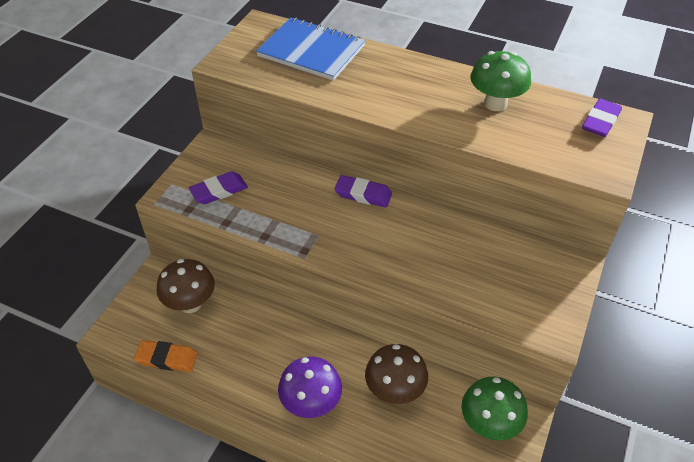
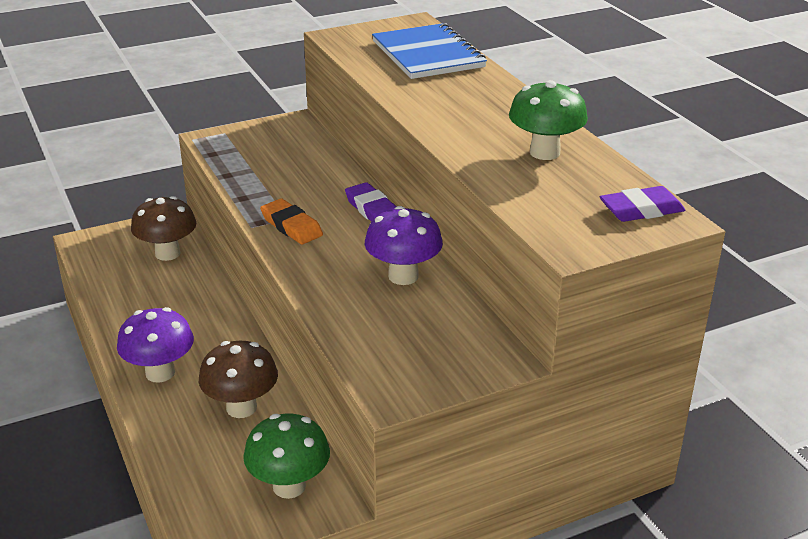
camera: 40 degrees right, 15 degrees down
(167, 359) = (99, 279): orange eraser -> orange eraser (291, 226)
(219, 191) = (253, 153): purple eraser -> none
(448, 237) = (403, 276): none -> purple mushroom

